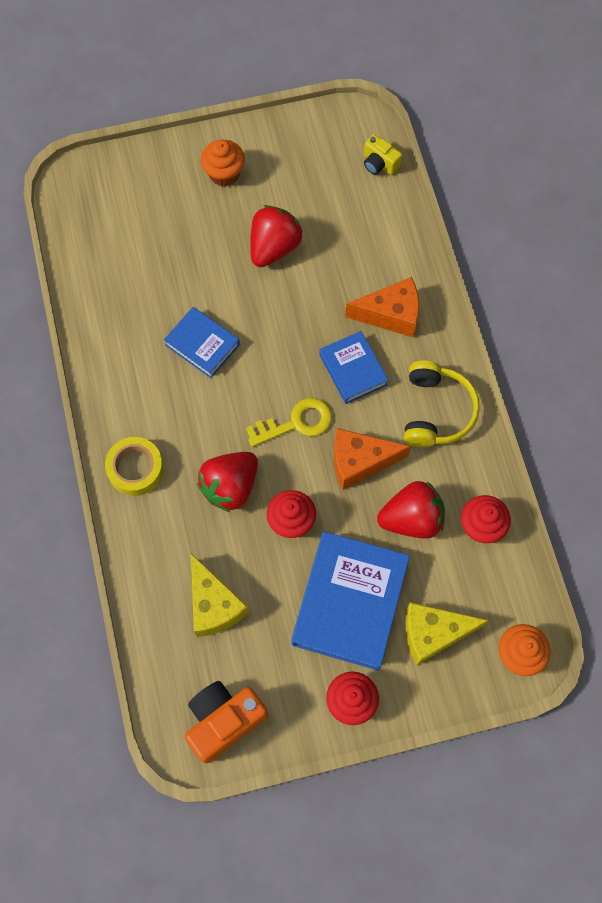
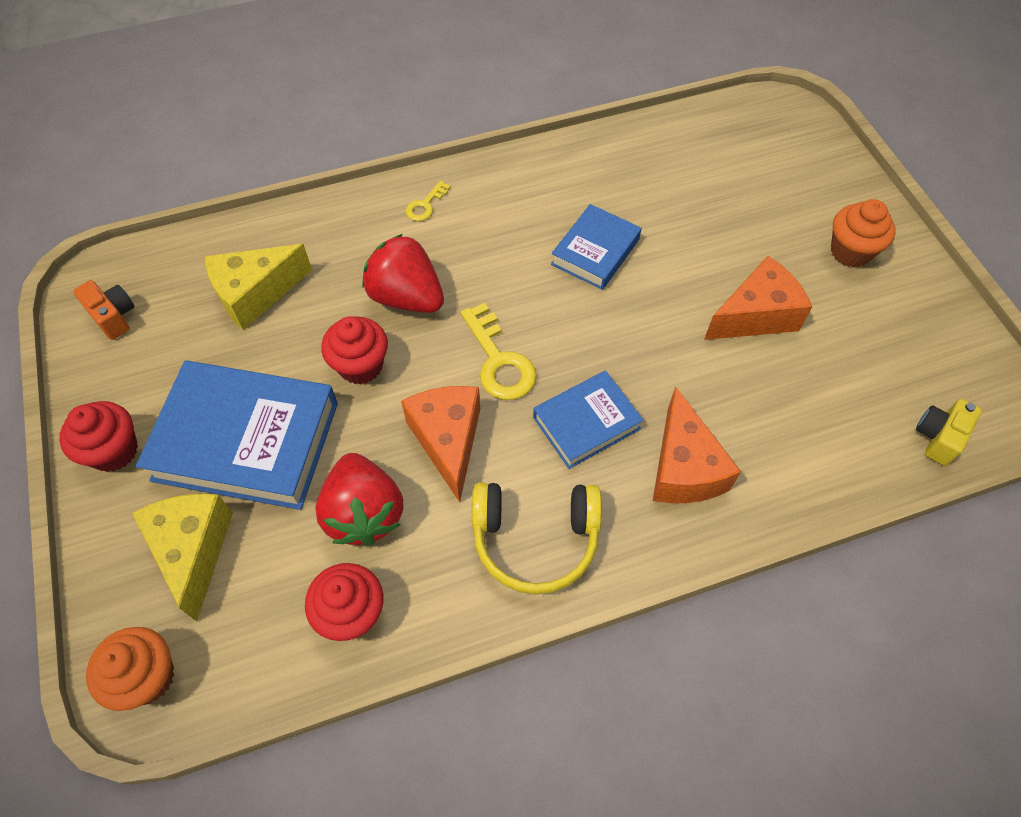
camera: 85 degrees right, 10 degrees down
(135, 469) = (425, 205): yellow tape -> yellow key
(224, 721) = (113, 316): orange camera -> orange camera, size x0.57
(274, 247) = (755, 315): red strawberry -> orange cheese

